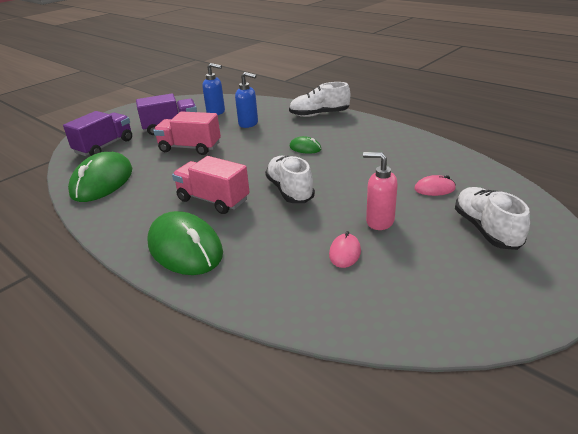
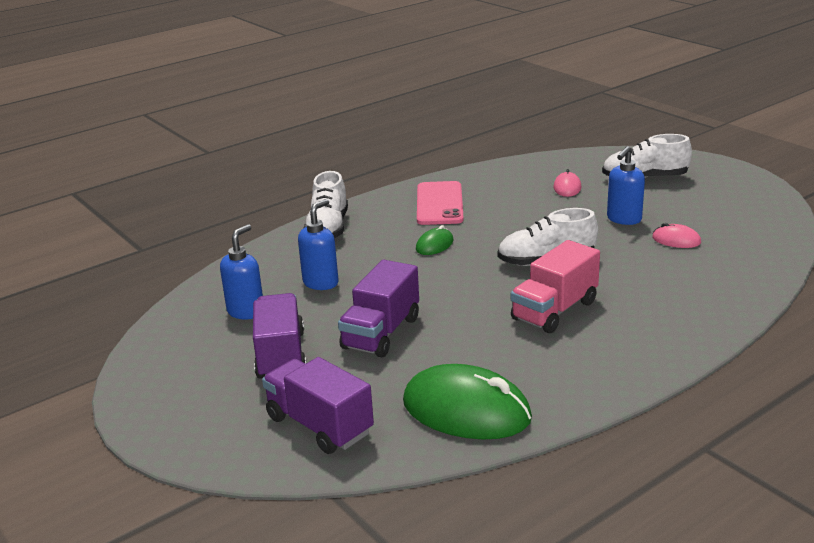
camera: 80 degrees left, 5 degrees down
(185, 248) = (662, 327): green mouse -> none
(190, 148) = (381, 333): pink truck -> purple truck
(372, 141) = (439, 204): none -> pink phone
(379, 221) = (623, 219): pink soap dispenser -> blue soap dispenser

